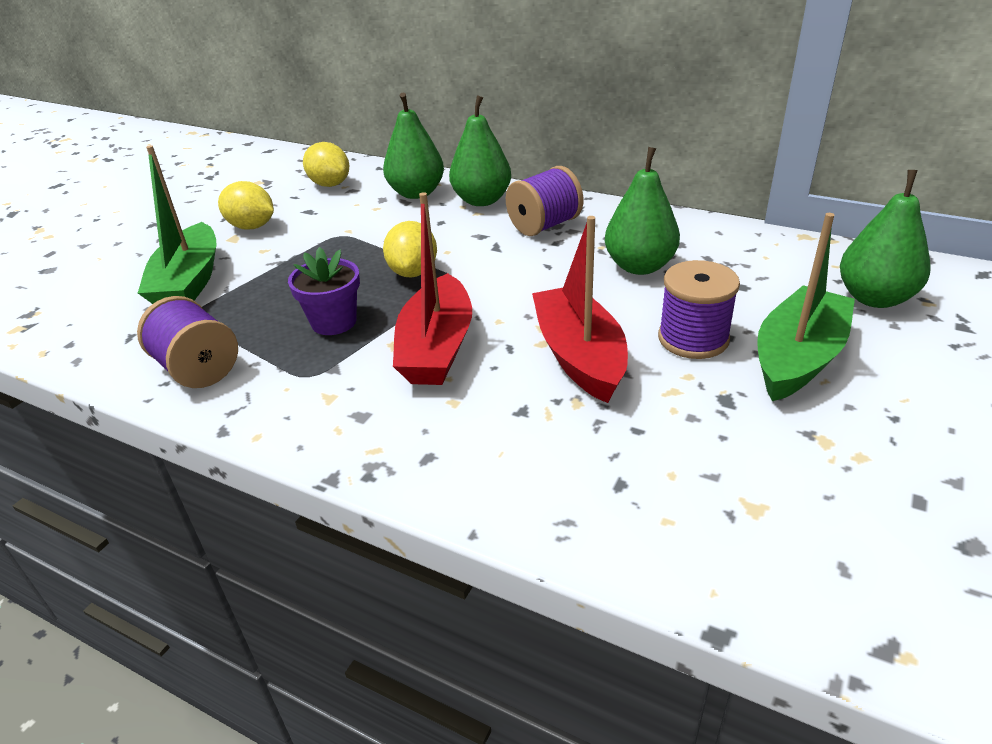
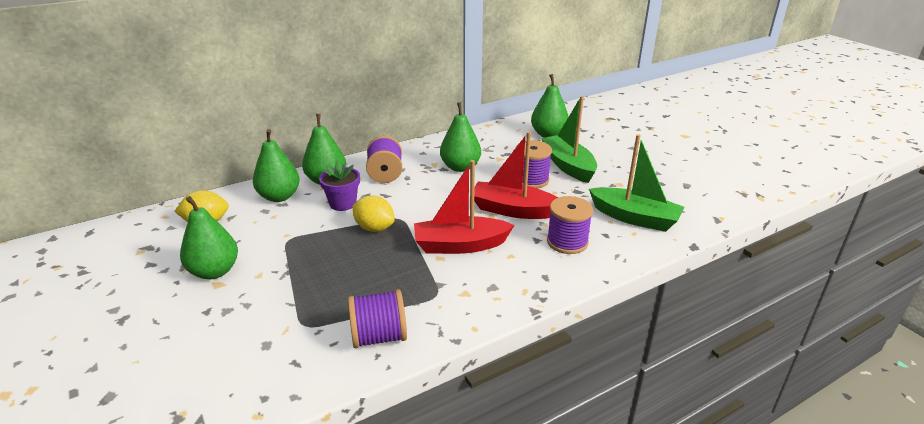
camera: 60 degrees left, 5 degrees down
(189, 282) = (256, 318): green boat -> green boat (634, 218)
(252, 227) = (214, 271): yellow lemon -> green pear
(334, 322) = (392, 271): purple flower pot -> purple flower pot (343, 203)
(436, 348) = (460, 245): red boat -> red boat turned 135 degrees clockwise
(547, 445) = (567, 242): none -> purple spool

